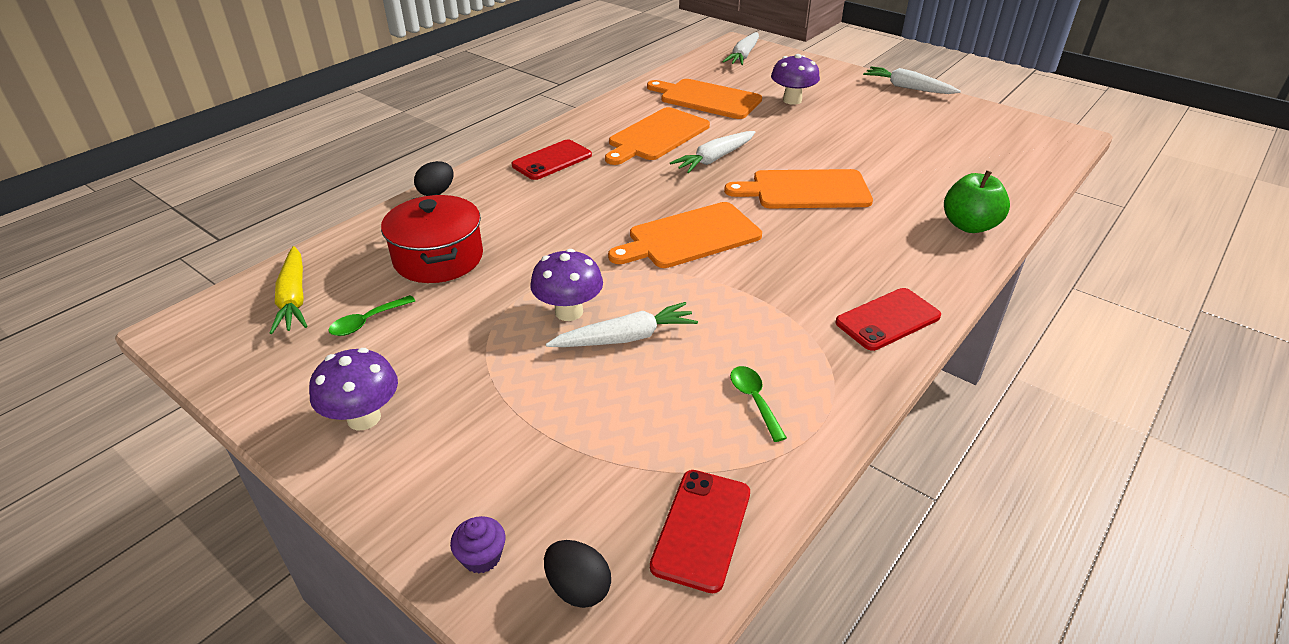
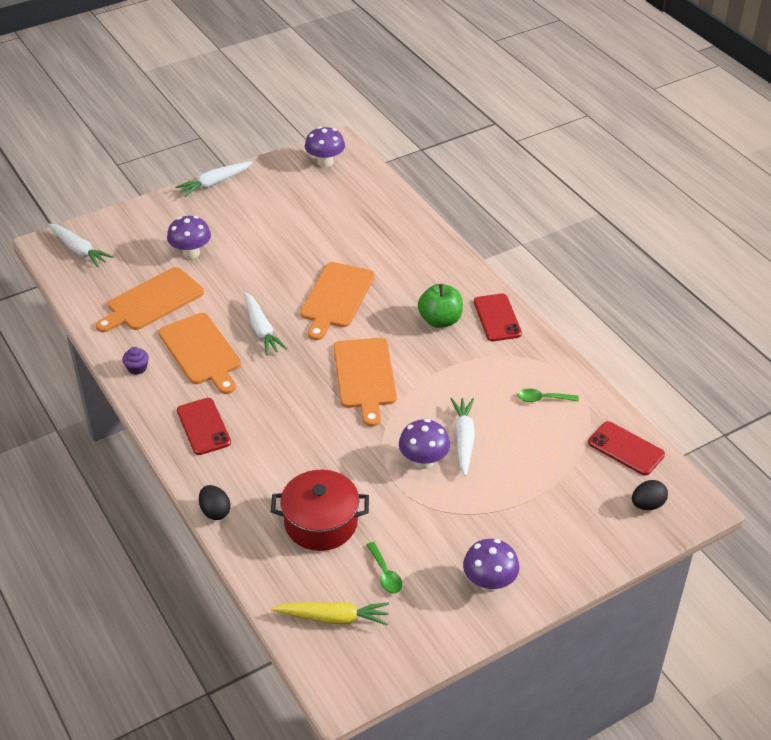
camera: 70 degrees left, 5 degrees up
(481, 557) = (617, 539): purple cupcake -> purple cupcake (137, 368)
(969, 226) = (421, 242): green apple -> green apple (440, 320)
(1025, 135) = (325, 162): none -> purple mushroom

